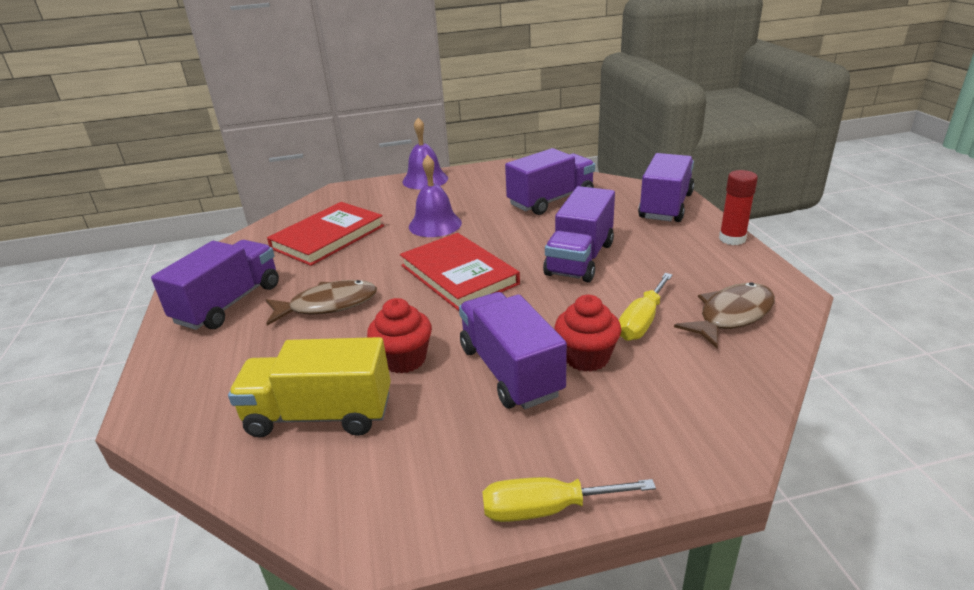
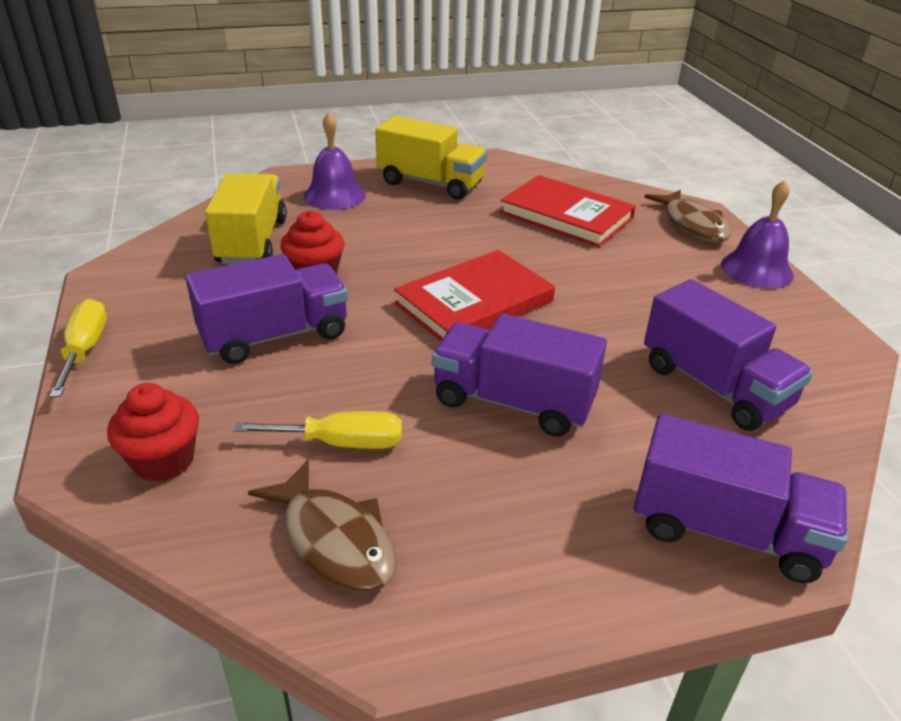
camera: 85 degrees right, 5 degrees up
(229, 303) = (430, 183): purple truck -> yellow truck
(328, 305) = (419, 229): brown fish -> brown fish (692, 225)
(435, 224) = (608, 282): purple bell -> purple bell (334, 195)
(586, 357) = (280, 389): red cupcake -> red cupcake (163, 460)
(642, 321) = (341, 443): yellow screwdriver -> yellow screwdriver turned 150 degrees clockwise
(732, 239) = (592, 605): red glue stick -> none

